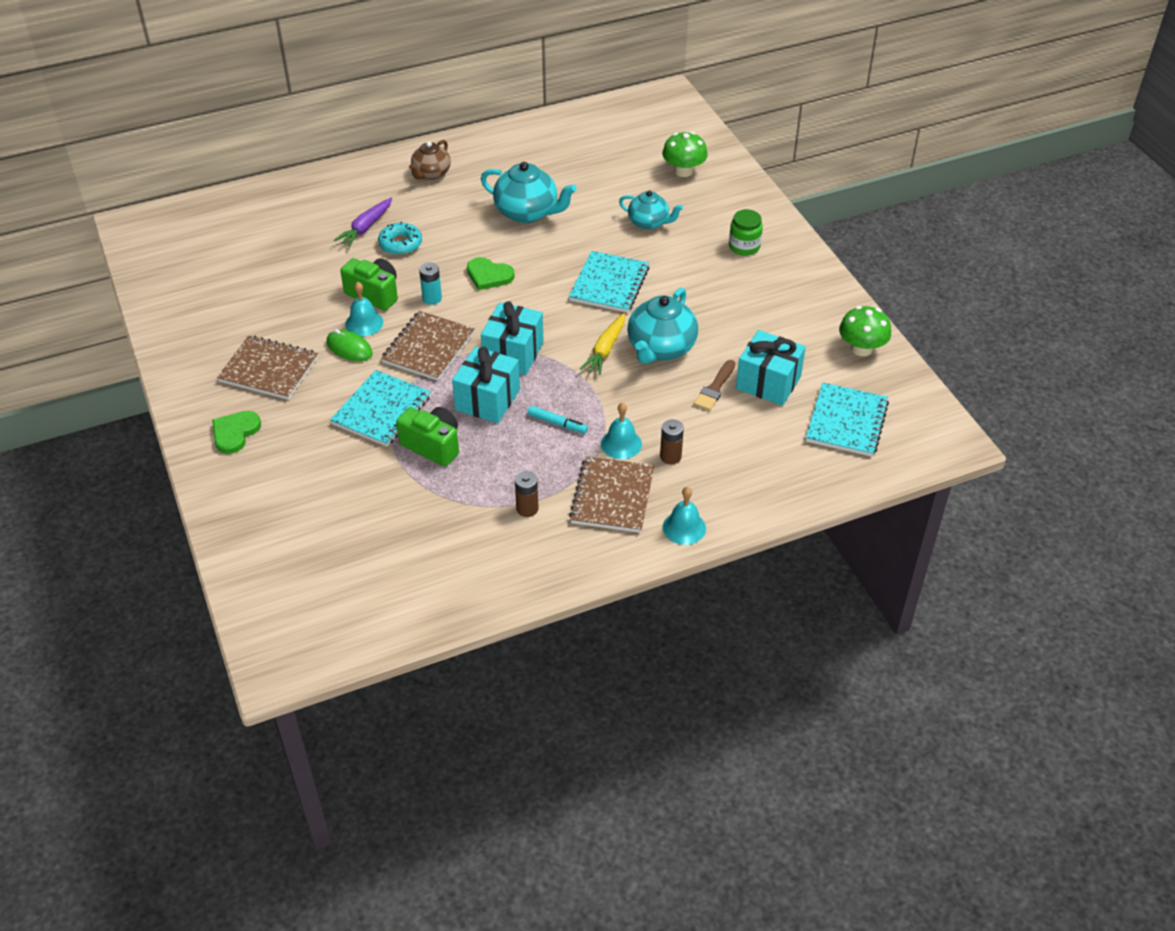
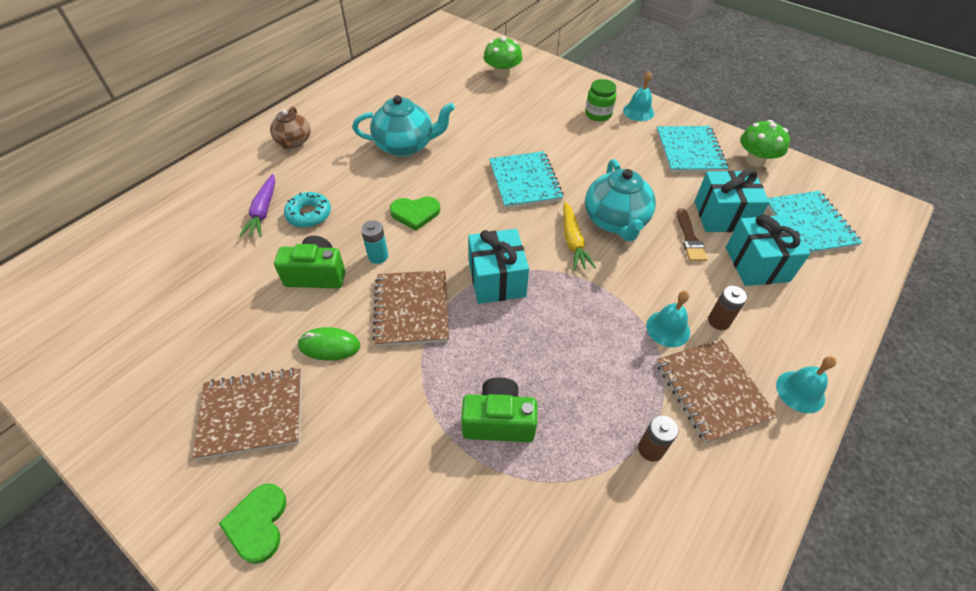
camera: 30 degrees left, 5 degrees up
(364, 323) = (326, 310): turquoise bell -> turquoise bell (638, 111)
(381, 410) = (414, 404): turquoise notebook -> turquoise notebook (689, 151)
(487, 400) = (512, 340): turquoise gift -> turquoise gift (757, 264)
(557, 423) = (596, 334): turquoise marker -> none
(649, 222) = (511, 120): turquoise teapot -> none

